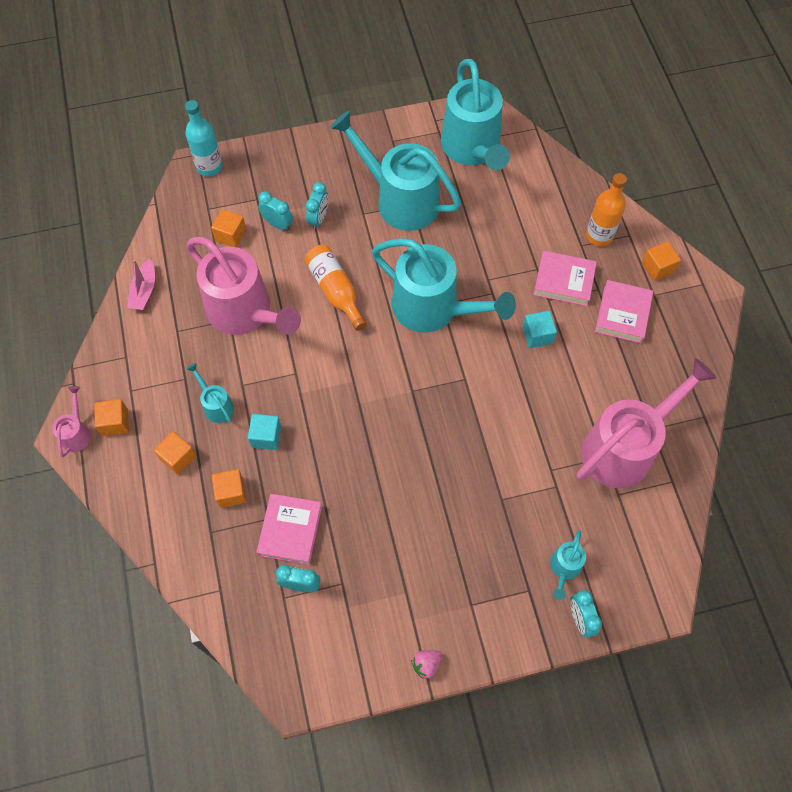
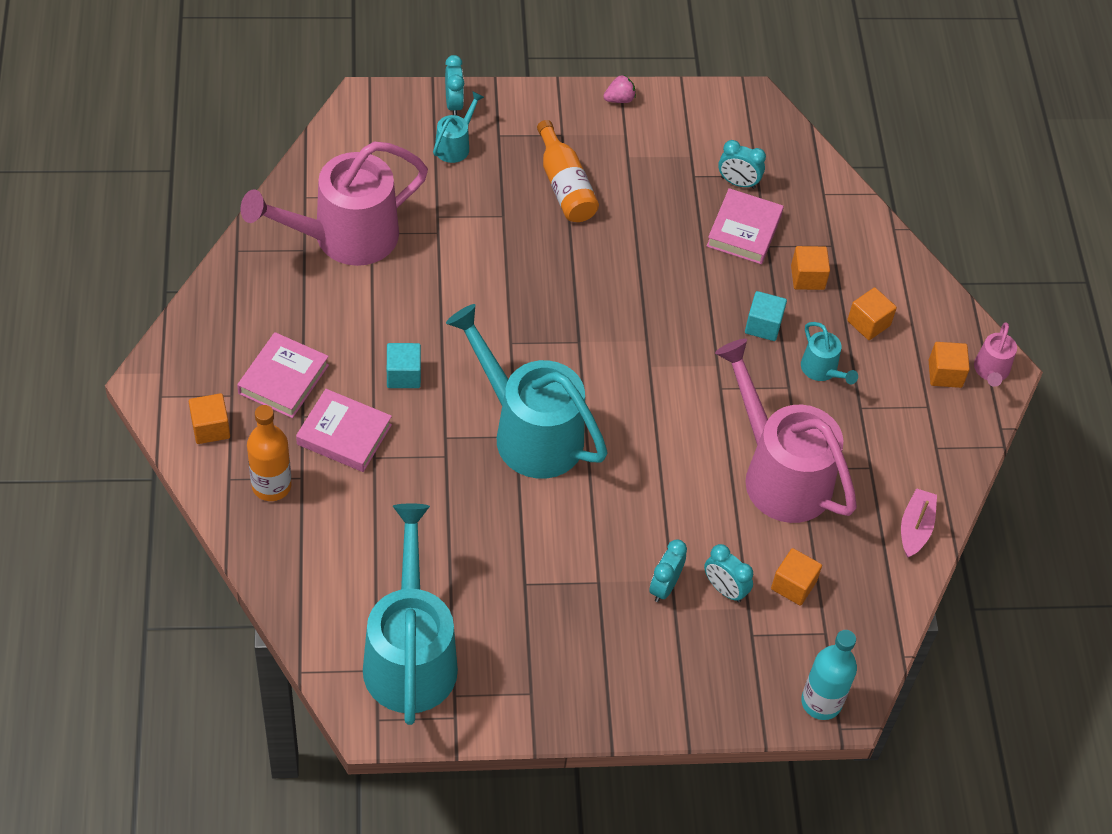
camera: 175 degrees left, 10 degrees down
(335, 291) = (655, 479): orange bottle -> orange bottle (565, 186)
(399, 199) = (541, 593): turquoise watering can -> none

